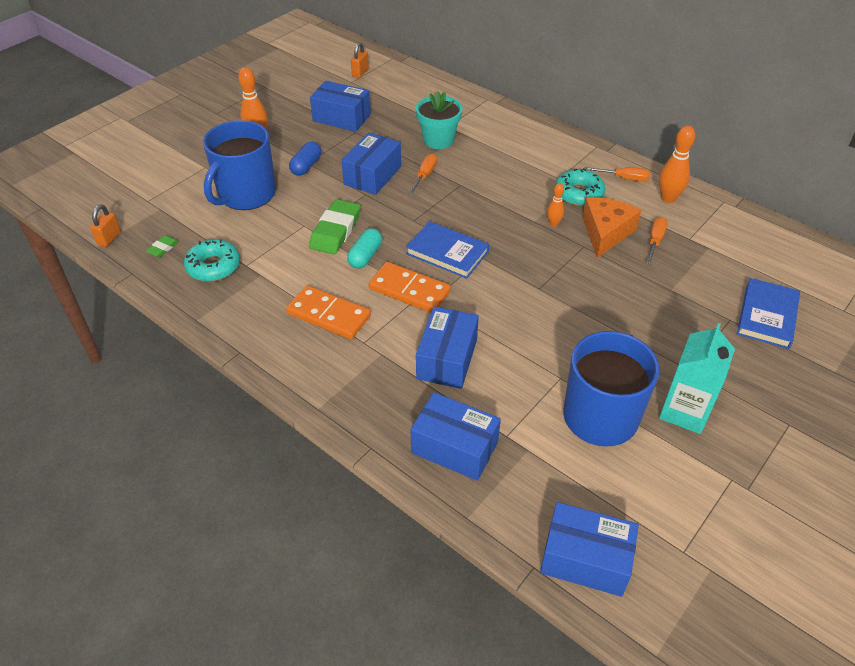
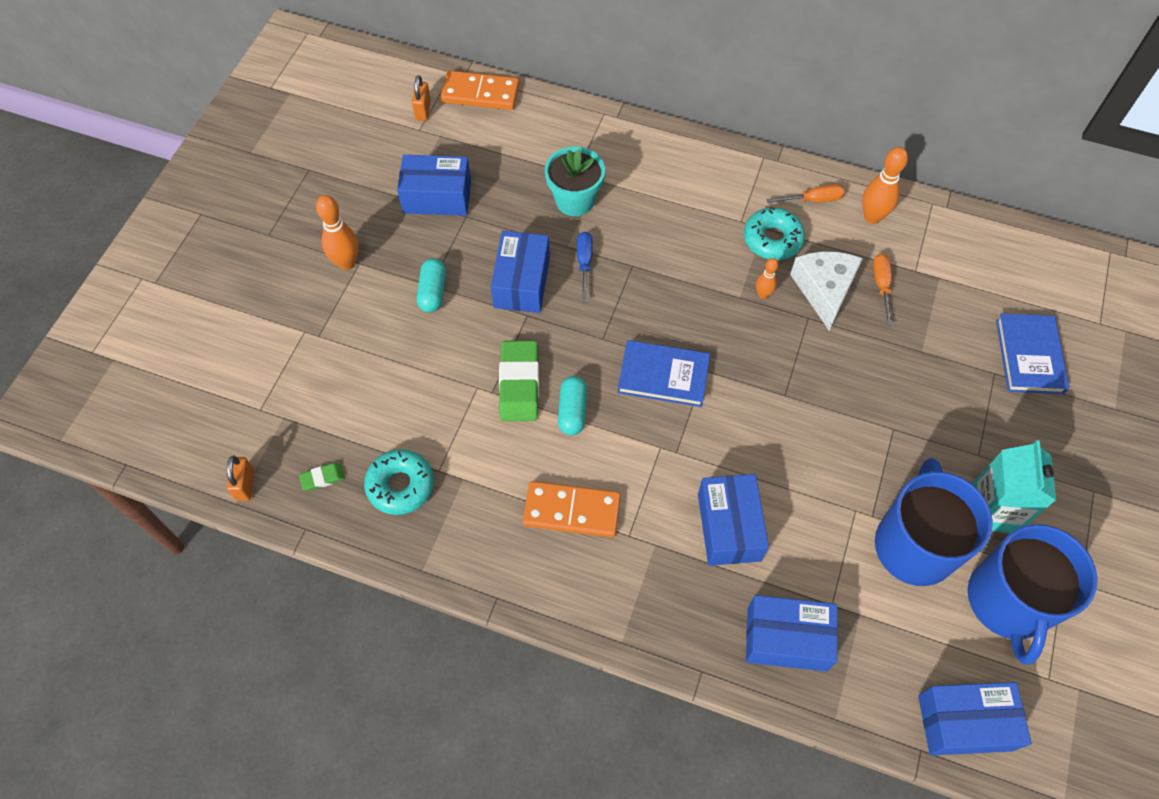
camera: 20 degrees left, 15 degrees up
(163, 248) = (322, 478): green eraser -> green eraser turned 60 degrees clockwise
(246, 194) = (381, 361): blue mug -> blue mug (1008, 602)
(306, 166) = (433, 292): blue capsule -> turquoise capsule
(409, 290) = (645, 445): orange domino -> orange domino (480, 93)
(425, 175) = (584, 263): orange screwdriver -> blue screwdriver
(605, 233) = (824, 290): orange cheese -> white cheese

